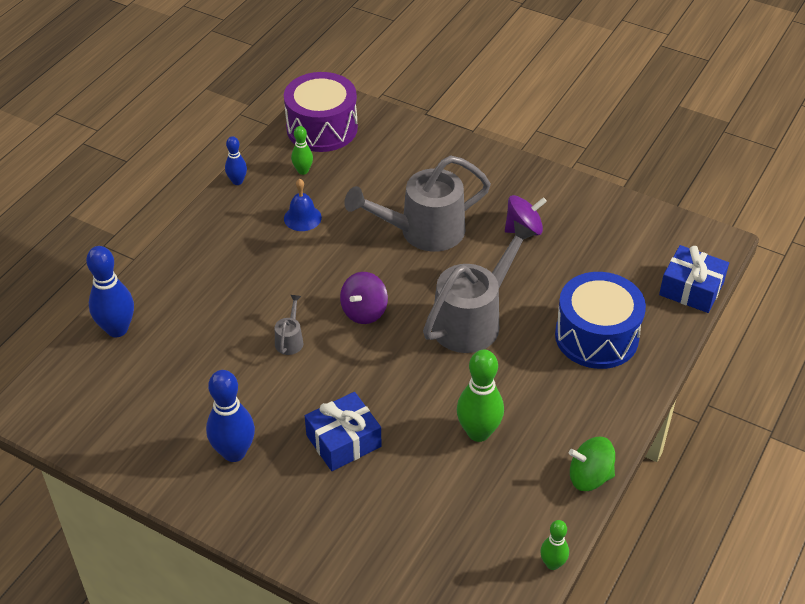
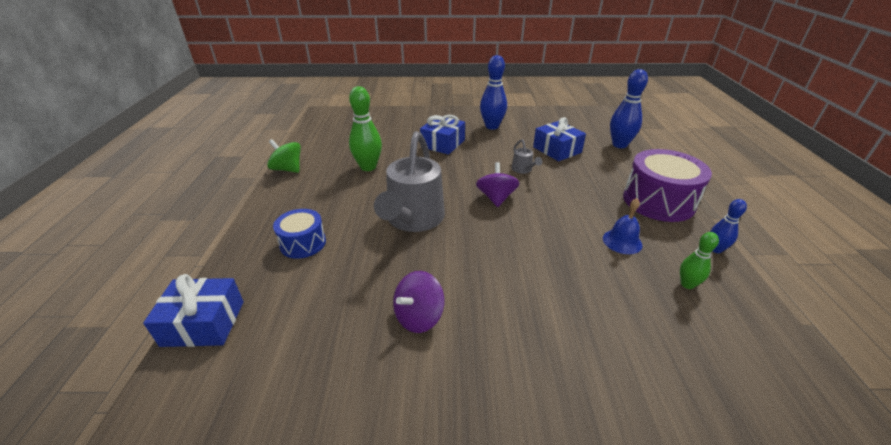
camera: 150 degrees right, 10 degrees down
(207, 356) = (557, 150): none -> blue gift
(322, 128) = (754, 349): purple drum -> purple drum (658, 201)
(422, 232) = (514, 271): grey watering can -> none
(552, 564) = (300, 137): green bowling pin -> none
(589, 477) = (287, 169): green spinning top -> green spinning top turned 120 degrees counterclockwise
(596, 336) = (303, 243): blue drum -> blue drum, size x0.58

